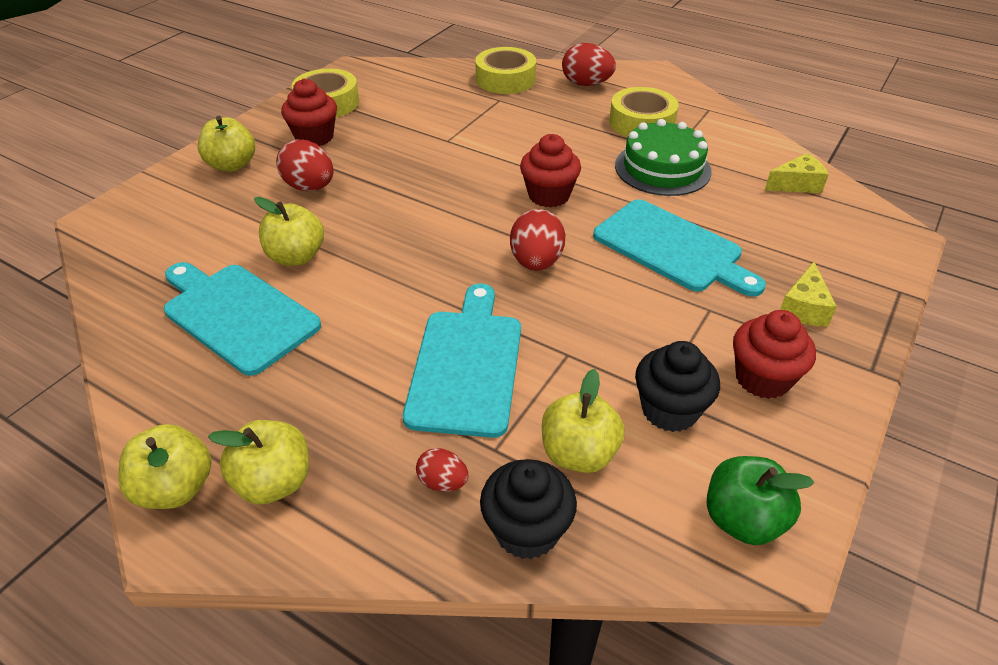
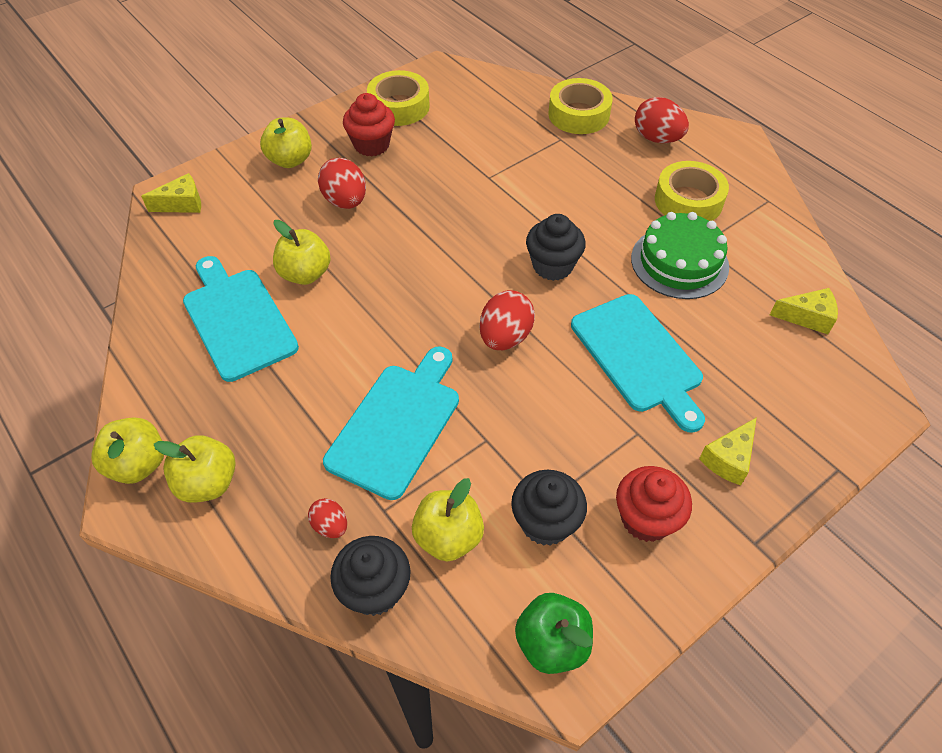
camera: 20 degrees right, 10 degrees up
(123, 225) = (182, 204): none -> yellow cheese
(548, 195) = (552, 266): red cupcake -> black cupcake

